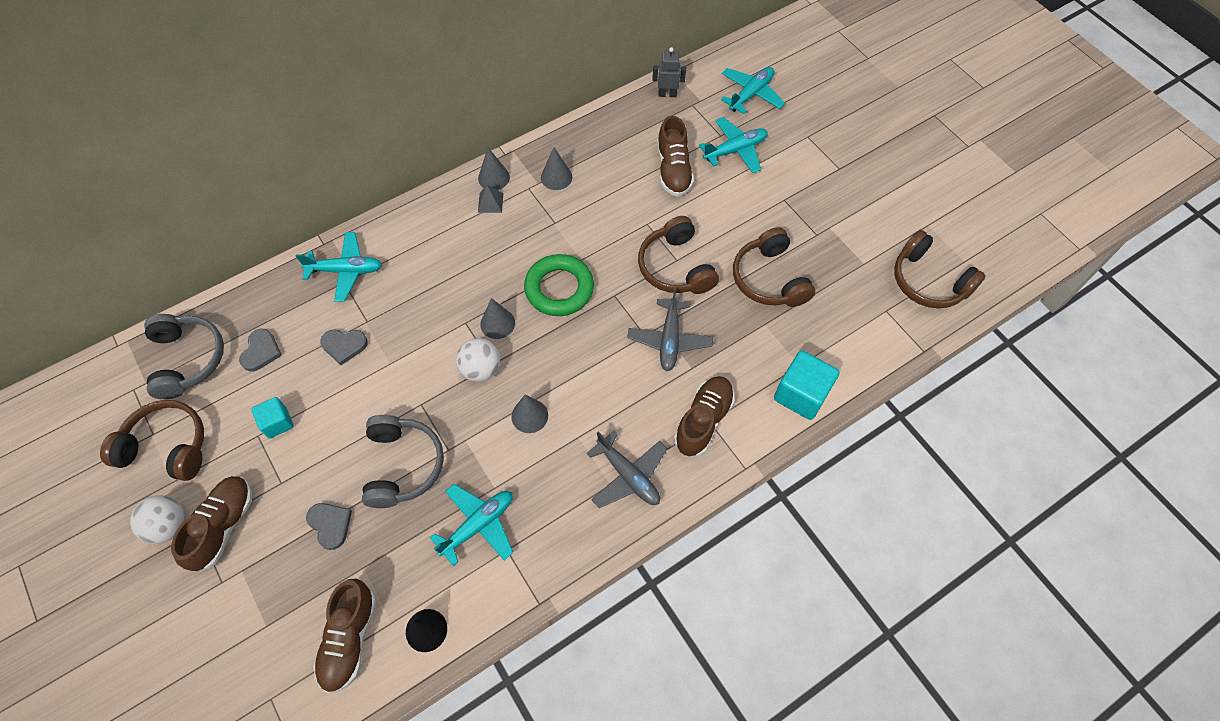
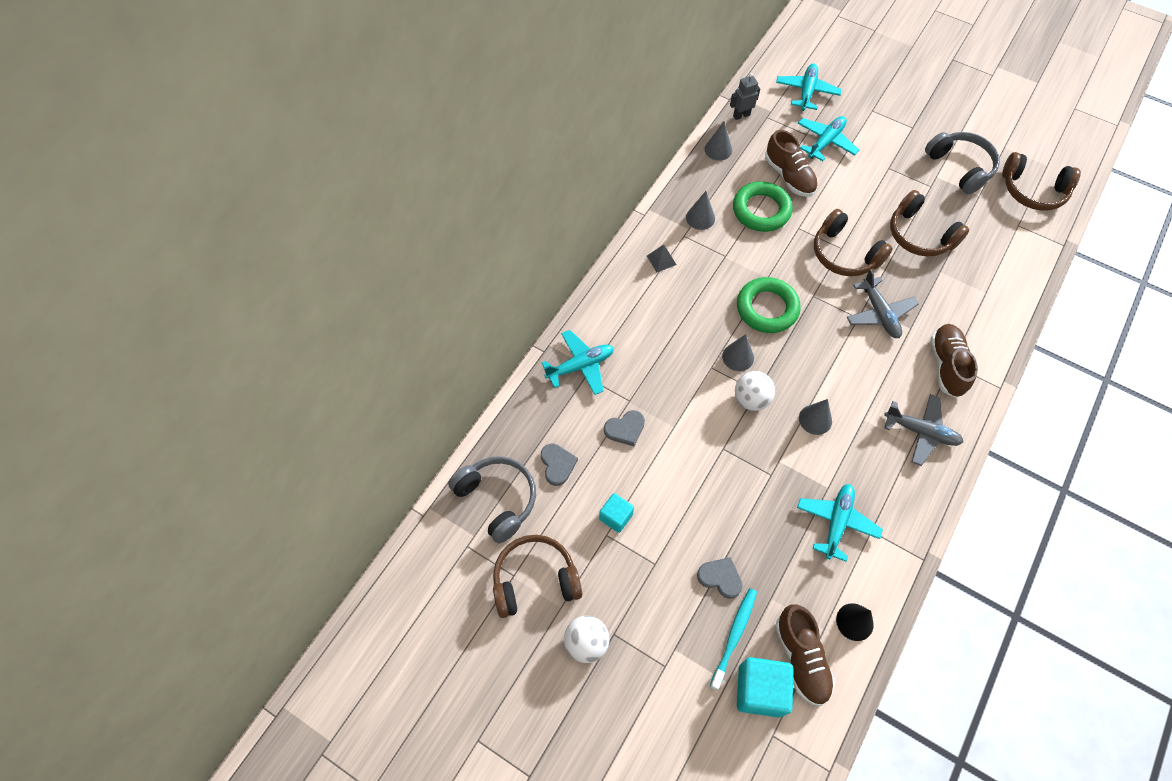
camera: 25 degrees left, 0 degrees up
(223, 526) = (633, 621): brown shoe -> none
(303, 586) = (734, 636): none -> turquoise toothbrush
(403, 465) = (744, 503): grey headphones -> grey headphones (960, 167)
(493, 177) = (649, 238): grey cone -> grey cone (718, 149)
(621, 192) = (761, 210): none -> green ring
(801, 394) = (1002, 314): turquoise cube -> turquoise cube (760, 690)

